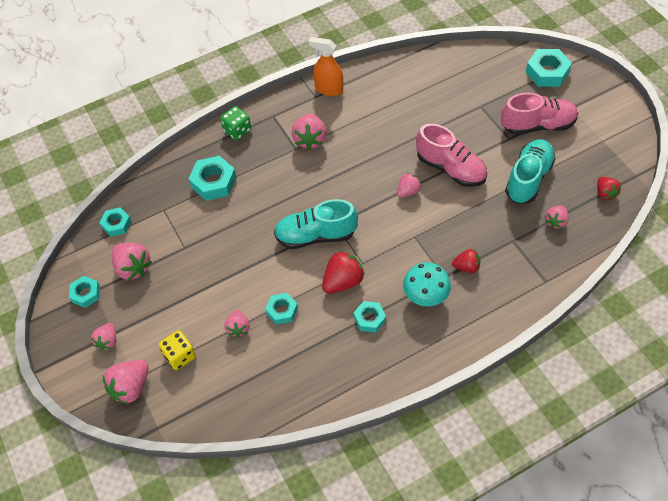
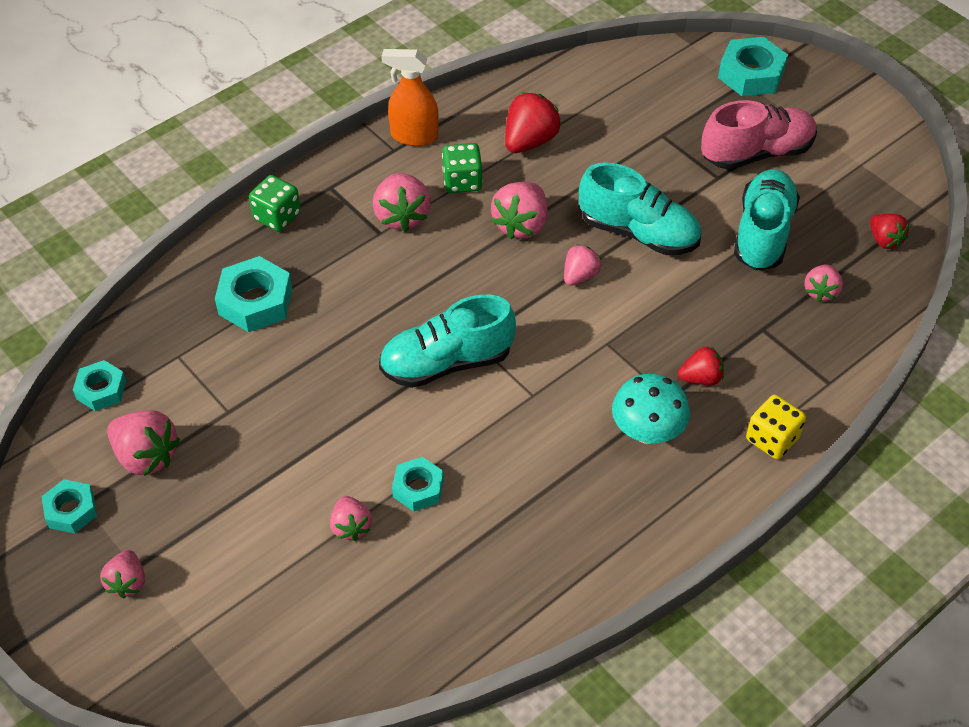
camera: 15 degrees left, 5 degrees down
(131, 387) = (185, 652): pink strawberry -> pink strawberry (521, 225)
(180, 356) = (260, 587): yellow dice -> yellow dice (772, 439)
(343, 281) = (508, 428): red strawberry -> red strawberry (529, 141)
(351, 122) = (462, 181): none -> green dice
(369, 319) = (566, 480): turquoise nut -> none
(451, 168) = (639, 233): pink shoe -> turquoise shoe

